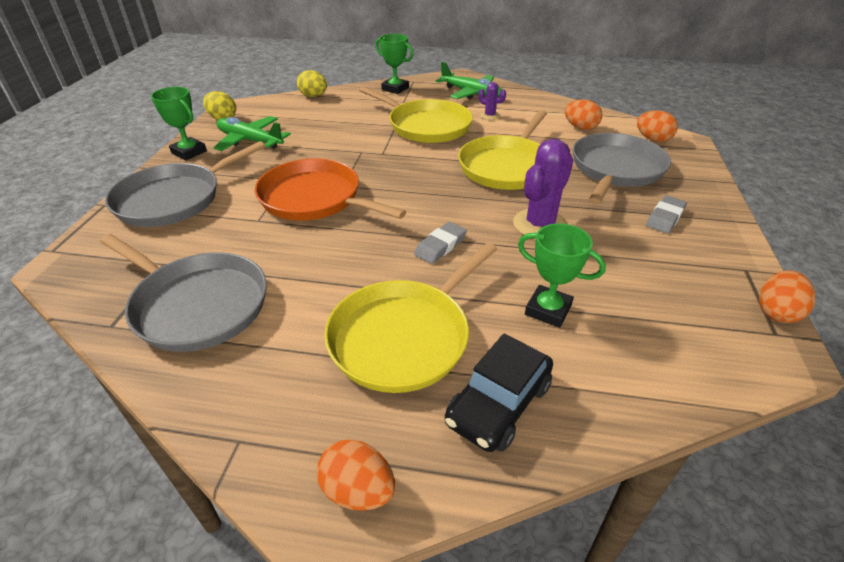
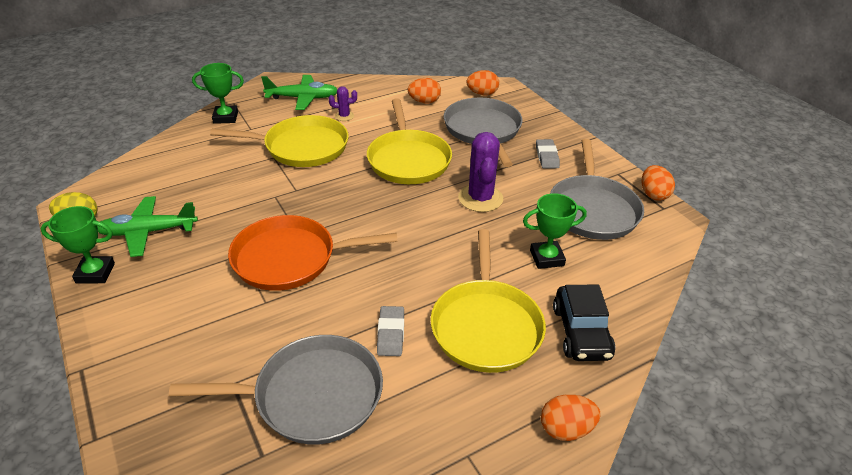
camera: 40 degrees left, 0 degrees up
(174, 199) = (153, 325): grey pan -> grey pan (592, 209)
(313, 96) = (150, 156): yellow egg -> none
(440, 246) = (434, 248): grey eraser -> grey eraser (390, 333)

